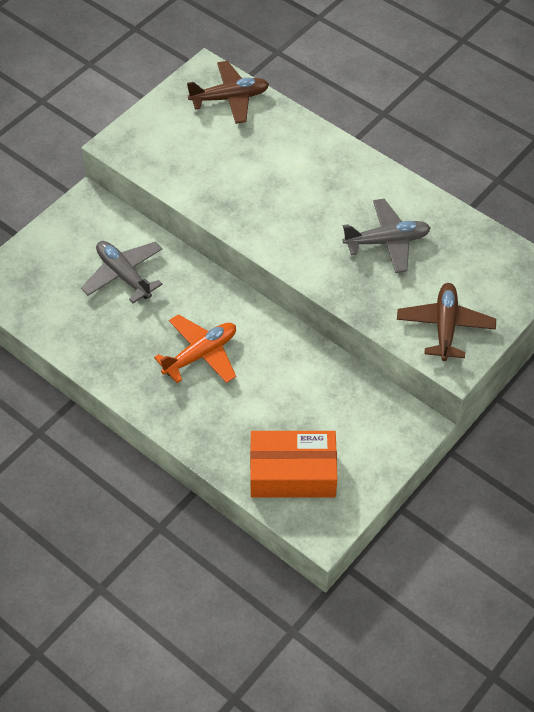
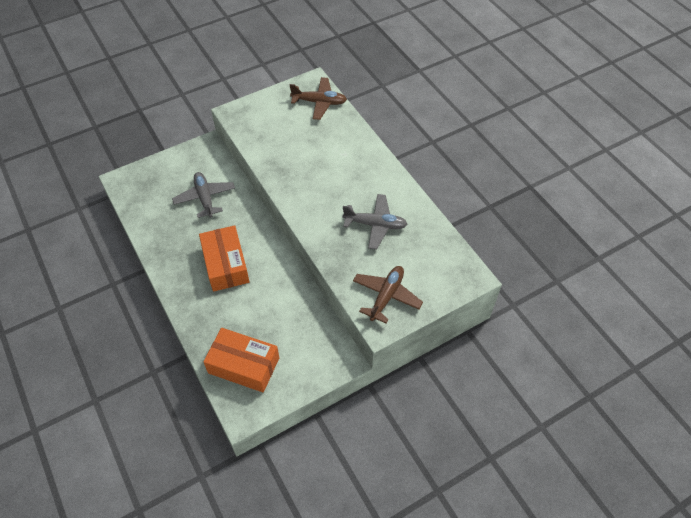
camera: 20 degrees right, 0 degrees up
(200, 354) = (225, 264): orange plane -> orange box

